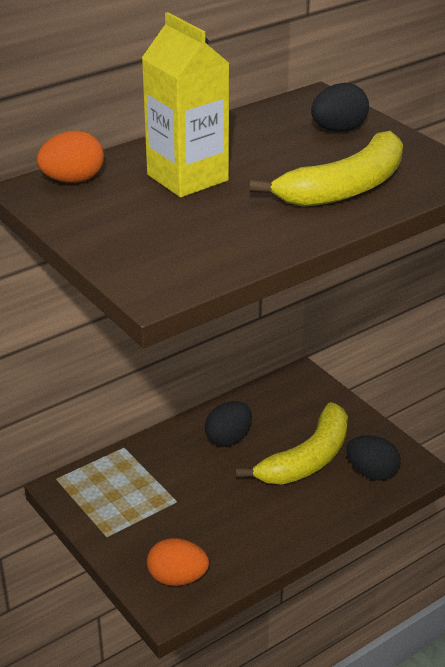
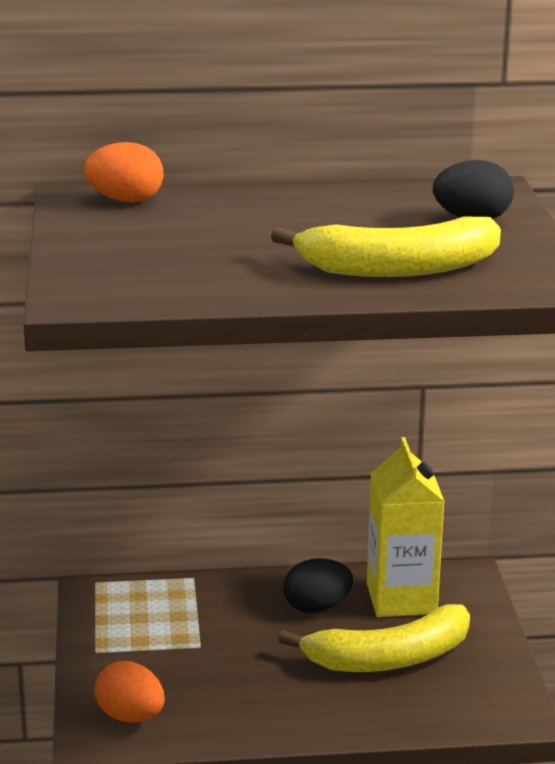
camera: 30 degrees right, 10 degrees down
(187, 178) = (242, 223): yellow carton -> yellow carton (401, 599)
(371, 473) = (454, 698): black egg -> none

